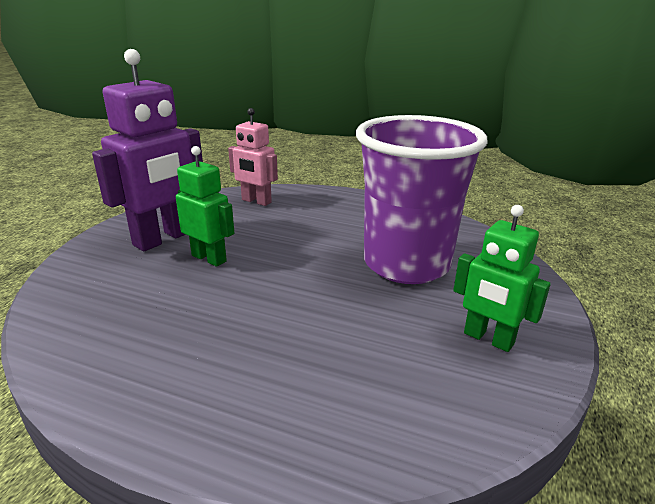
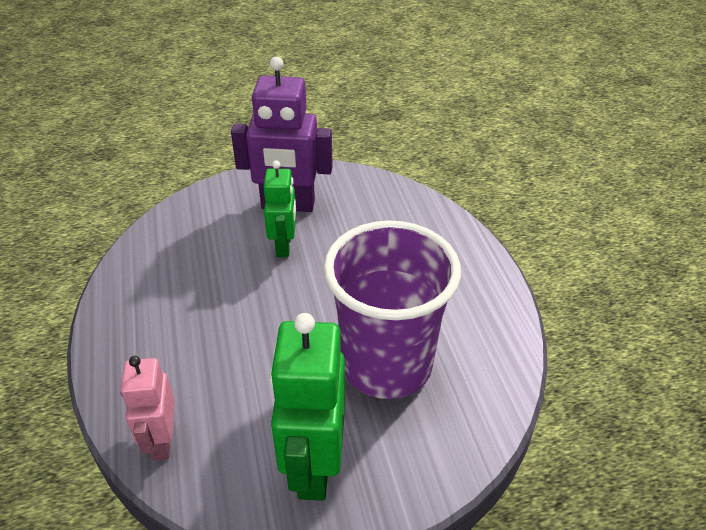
camera: 55 degrees right, 15 degrees up
(256, 201) = (401, 212): pink robot -> pink robot (161, 441)
(488, 339) = (313, 466): green robot -> green robot, size x1.64

